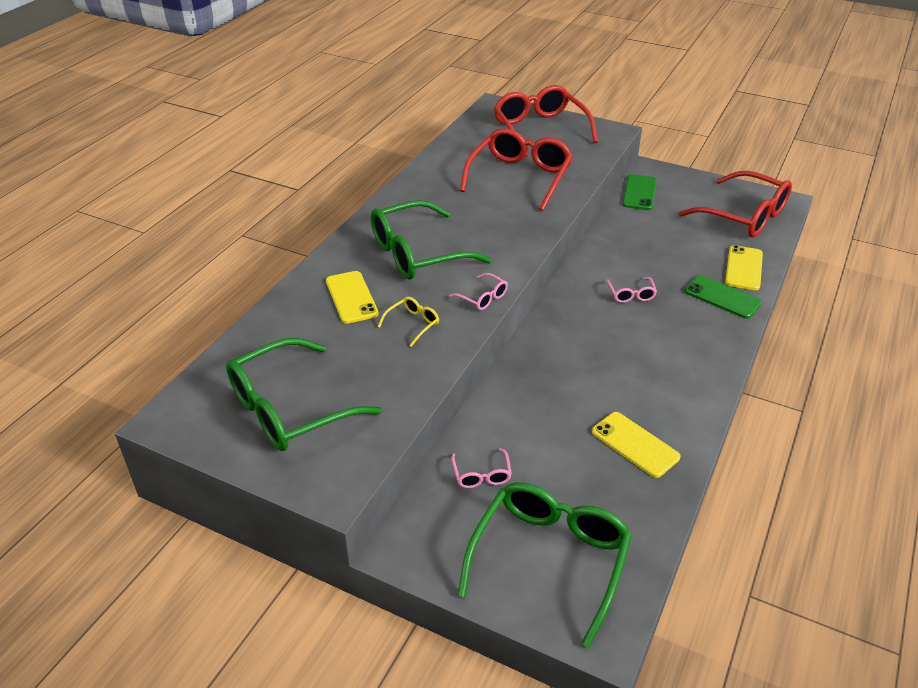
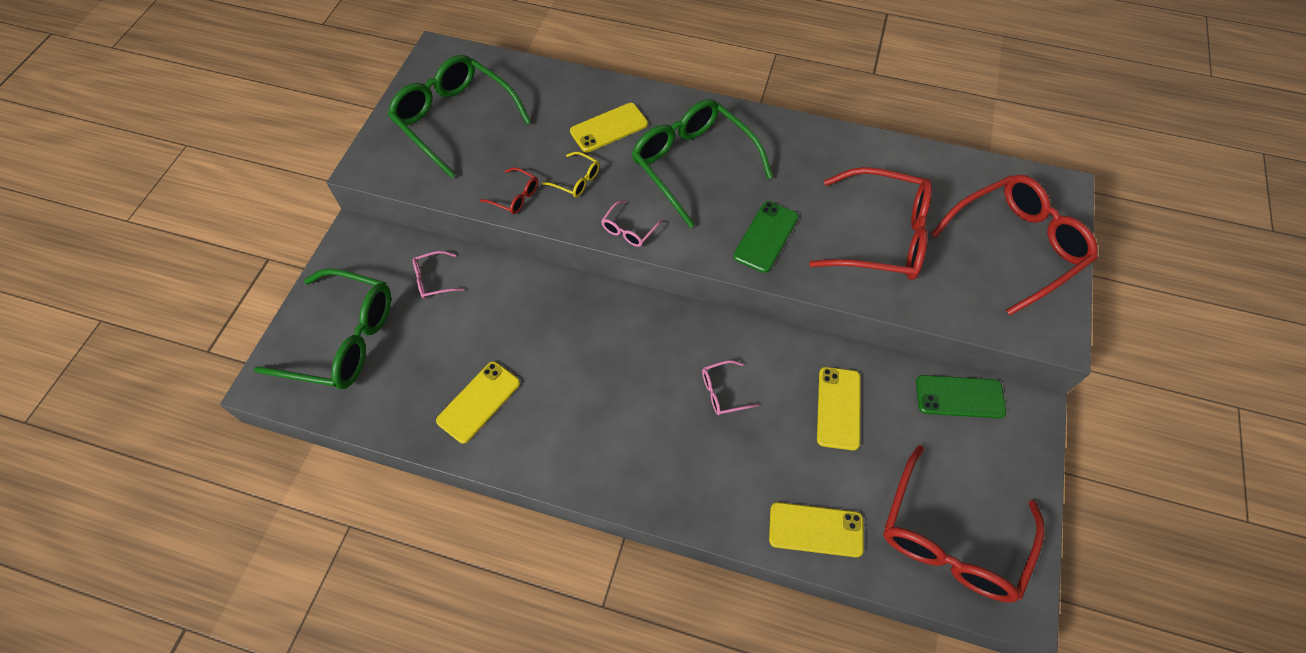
camera: 80 degrees right, 20 degrees up
(420, 368) = (515, 196): none -> red glasses
(647, 242) = (838, 408): none -> yellow phone
(722, 297) = (743, 498): green phone -> green phone (766, 237)

